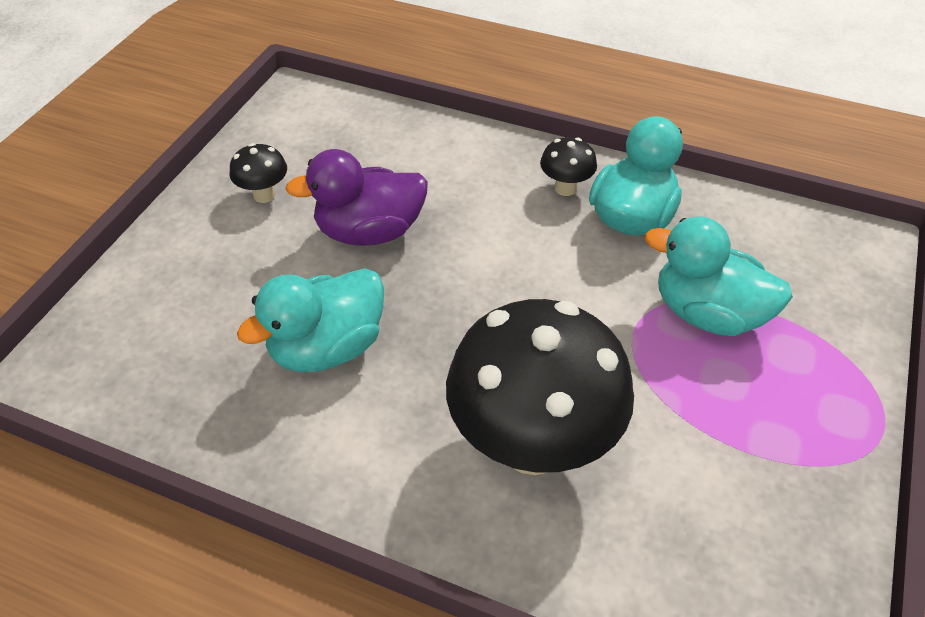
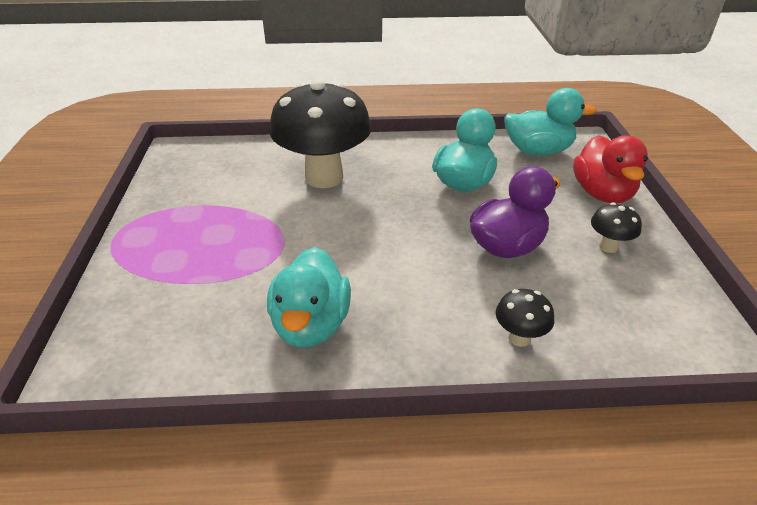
camera: 155 degrees right, 10 degrees down
(172, 260) = (602, 194): none -> red duck
(565, 188) = (383, 333): black mushroom -> black mushroom (519, 338)
(707, 313) = (232, 267): turquoise duck -> turquoise duck (538, 151)

